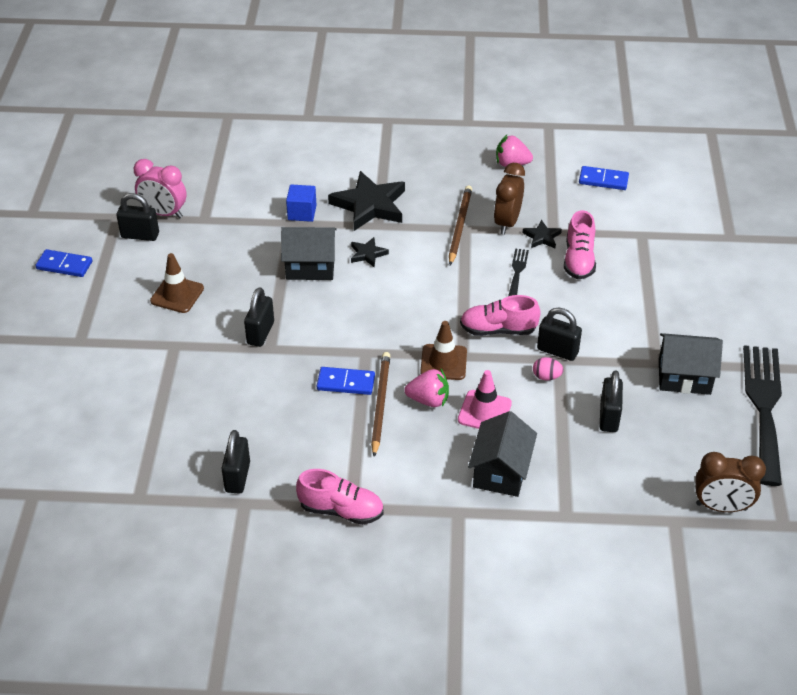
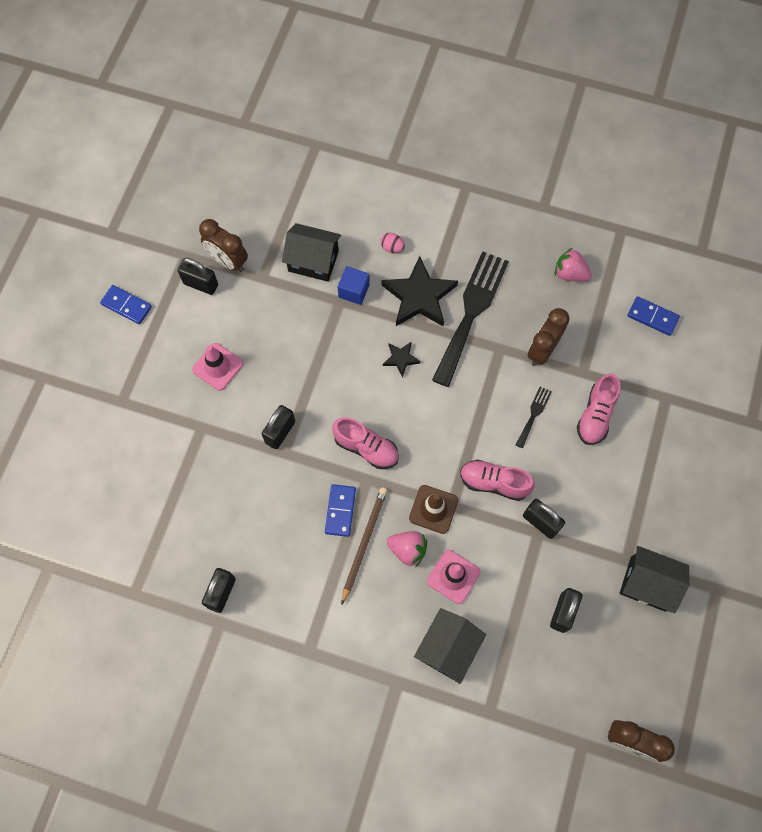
camera: 15 degrees right, 25 degrees up
(164, 213) = (228, 261): pink clock -> brown clock
(177, 295) = (217, 367): brown traffic cone -> pink traffic cone
(310, 266) = (344, 361): black house -> black house (313, 261)
(341, 510) = (299, 653): pink shoe -> pink shoe (366, 448)
(346, 383) = (340, 511): blue domino -> blue domino turned 75 degrees clockwise
(459, 226) = (496, 344): brown pencil -> none
(542, 237) = (569, 377): black star -> none
(546, 376) = (521, 550): pink egg -> pink egg (392, 247)
(764, 407) = (709, 639): black fork -> black fork (471, 313)

